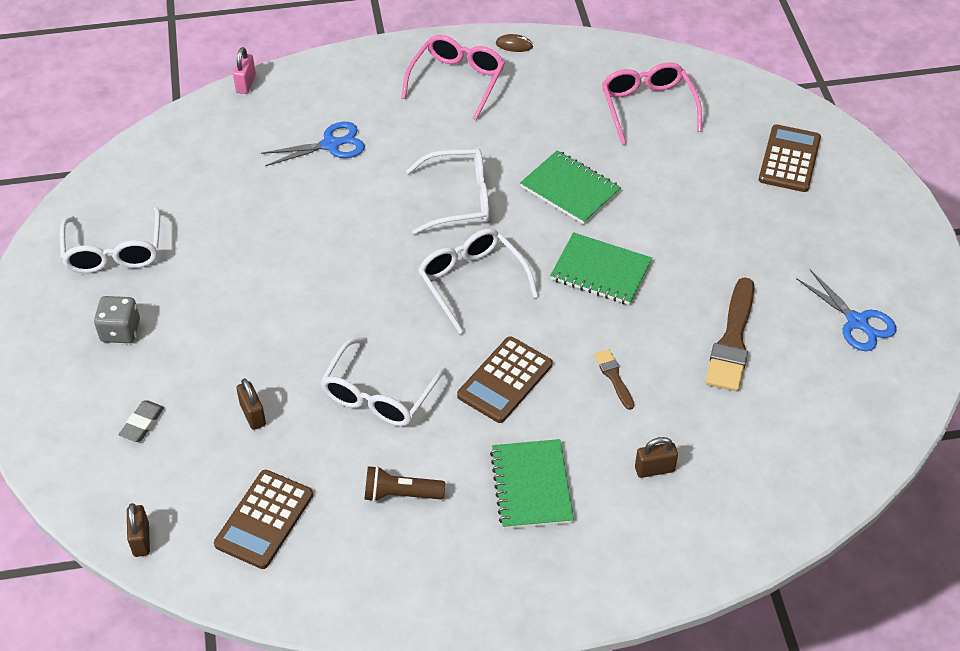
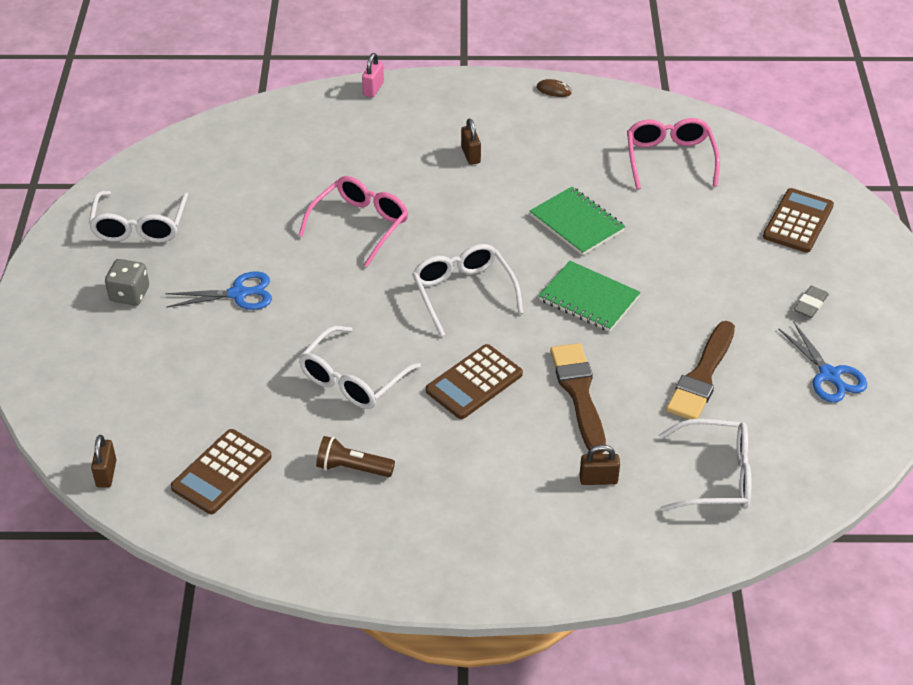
camera: 10 degrees right, 5 degrees down
(142, 423) = (130, 375): grey eraser -> grey eraser (810, 304)
(246, 84) = (293, 96): pink padlock -> pink padlock (373, 89)
(253, 415) = (232, 381): brown padlock -> brown padlock (470, 155)
(331, 144) = (360, 158): blue scissors -> blue scissors (239, 294)
(457, 81) = (492, 115): pink glasses -> pink glasses (360, 225)
(459, 199) = (469, 219): white glasses -> white glasses (716, 476)
(531, 486) = (477, 478): green notebook -> none
(614, 377) = (579, 393): brown brush -> brown brush, size x1.98

